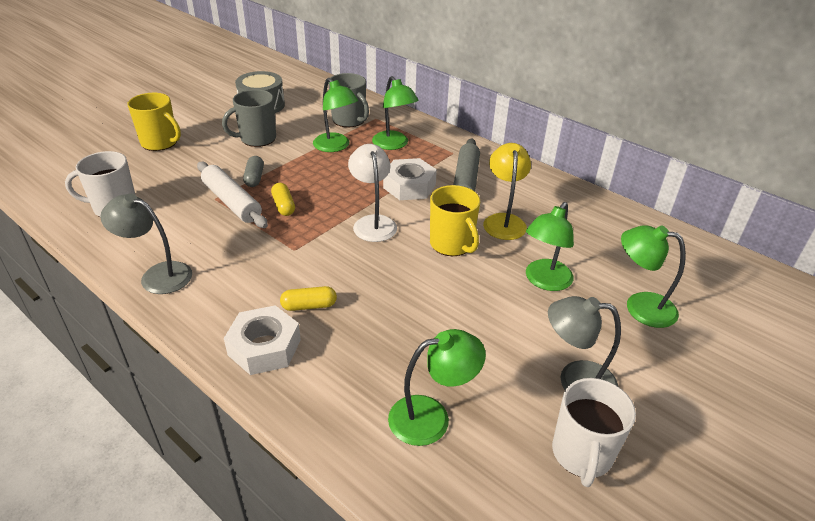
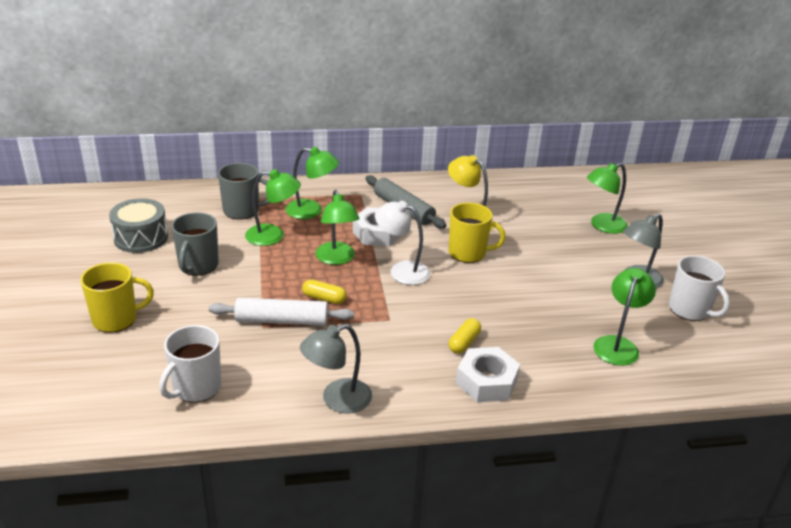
camera: 50 degrees left, 5 degrees down
(254, 178) = (261, 294): grey capsule -> none
(544, 281) = (545, 242): green lamp -> green lamp (337, 259)

